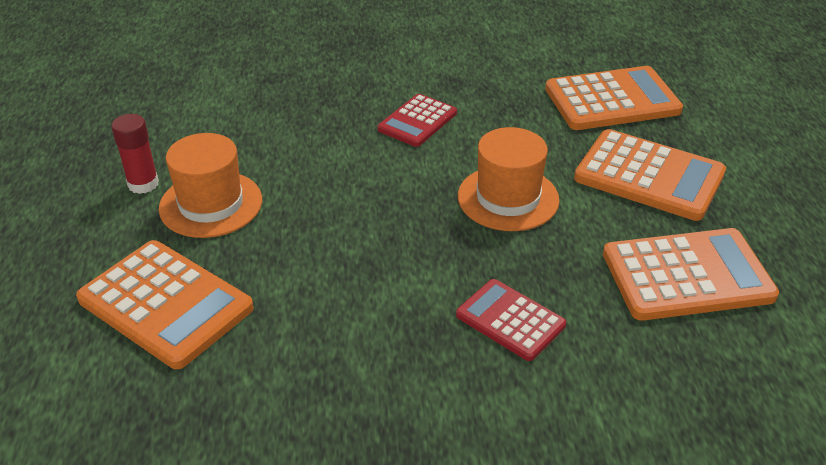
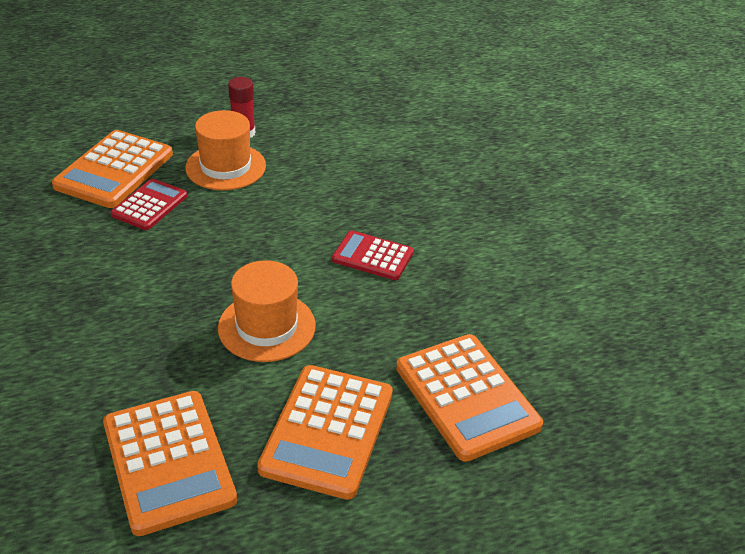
camera: 75 degrees right, 0 degrees up
(510, 320) = (102, 341): red calculator -> red calculator (149, 205)

